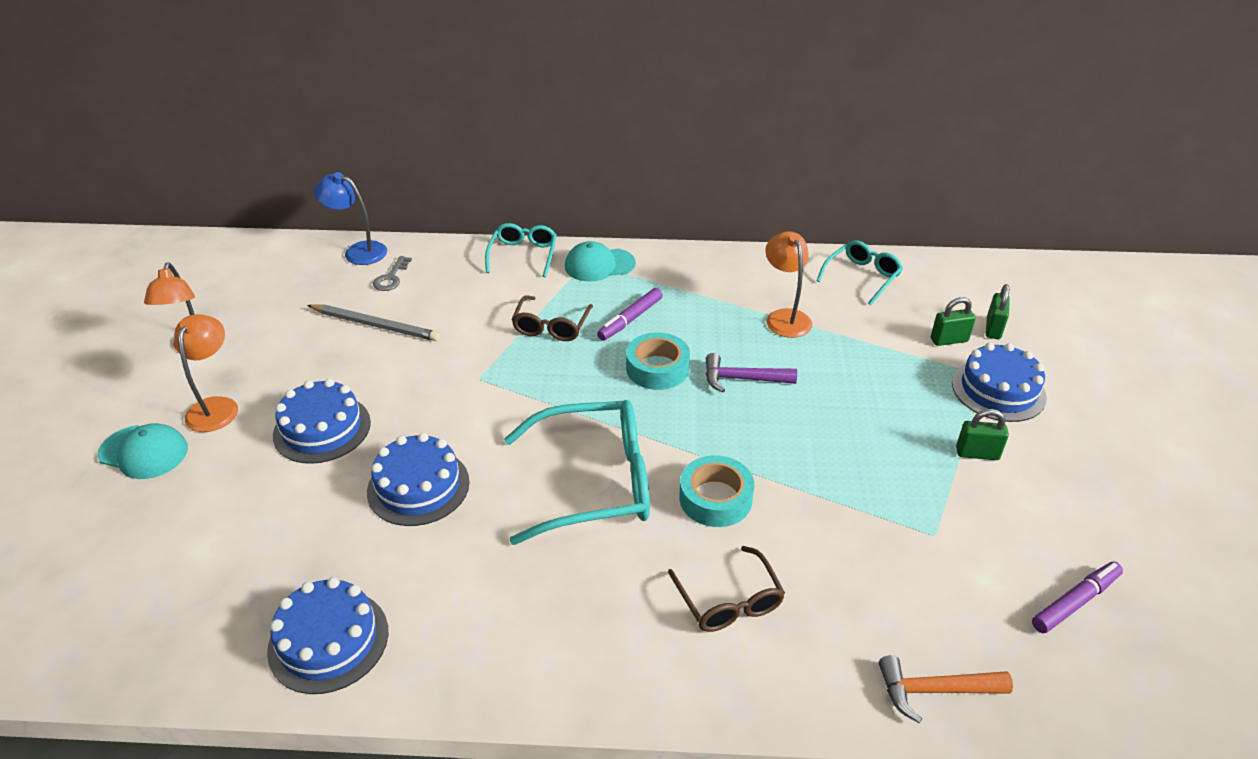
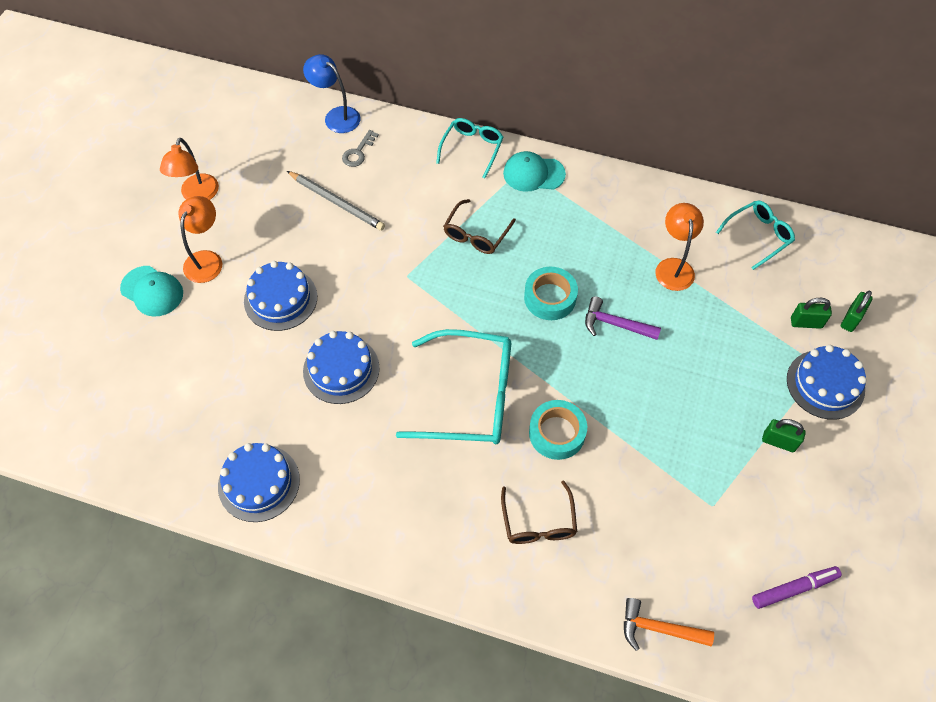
camera: 15 degrees right, 20 degrees up
(630, 319) = (542, 241): purple marker -> none

